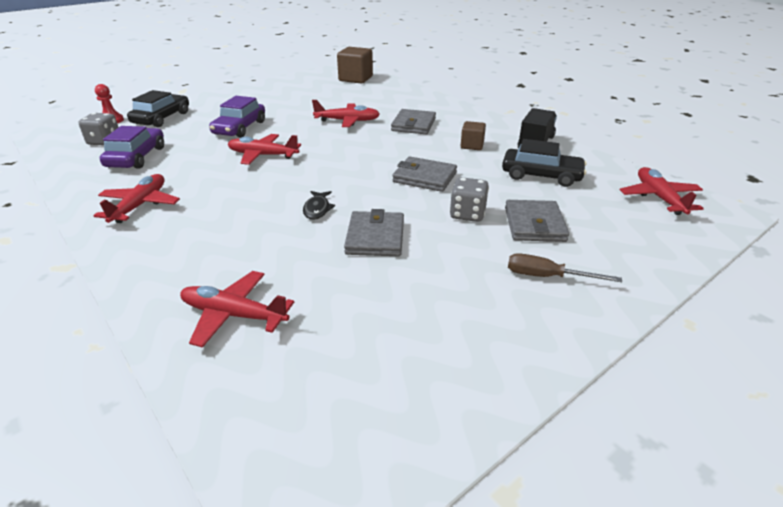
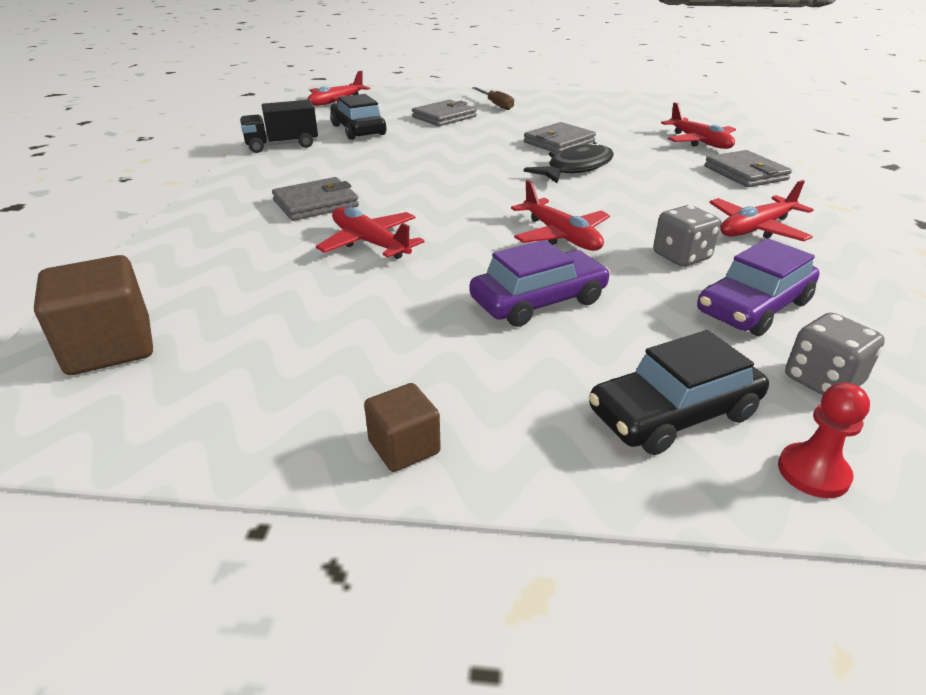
camera: 135 degrees left, 0 degrees up
(317, 209) = (575, 168): black fish -> black fish, size x1.80
(424, 177) = (443, 157): grey wallet -> grey wallet (745, 173)
(467, 214) = (470, 132): grey dice -> grey dice (681, 257)
(472, 145) = (333, 163): brown cube -> brown cube (404, 447)

